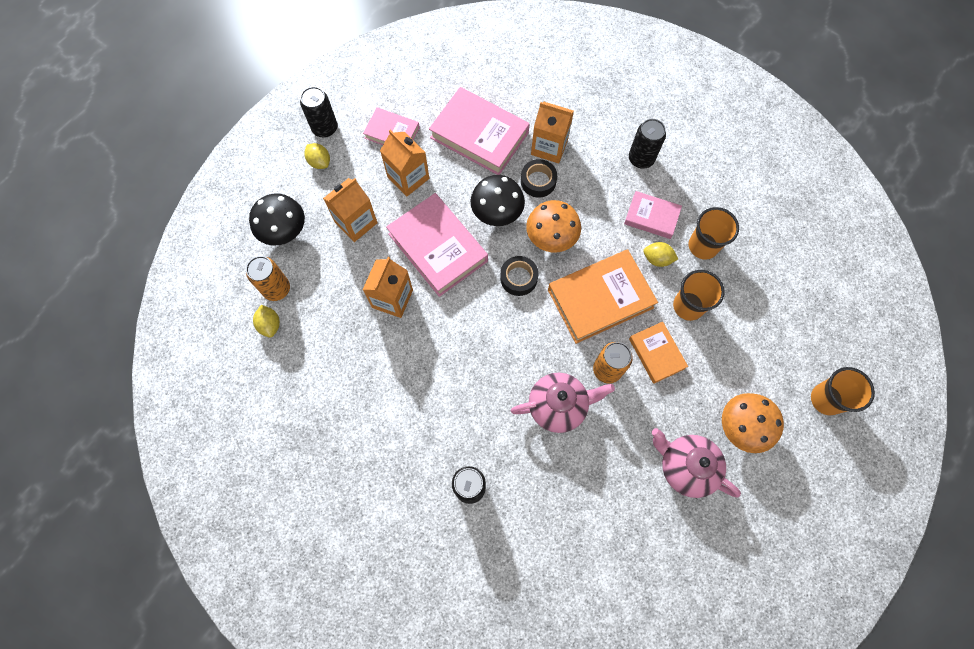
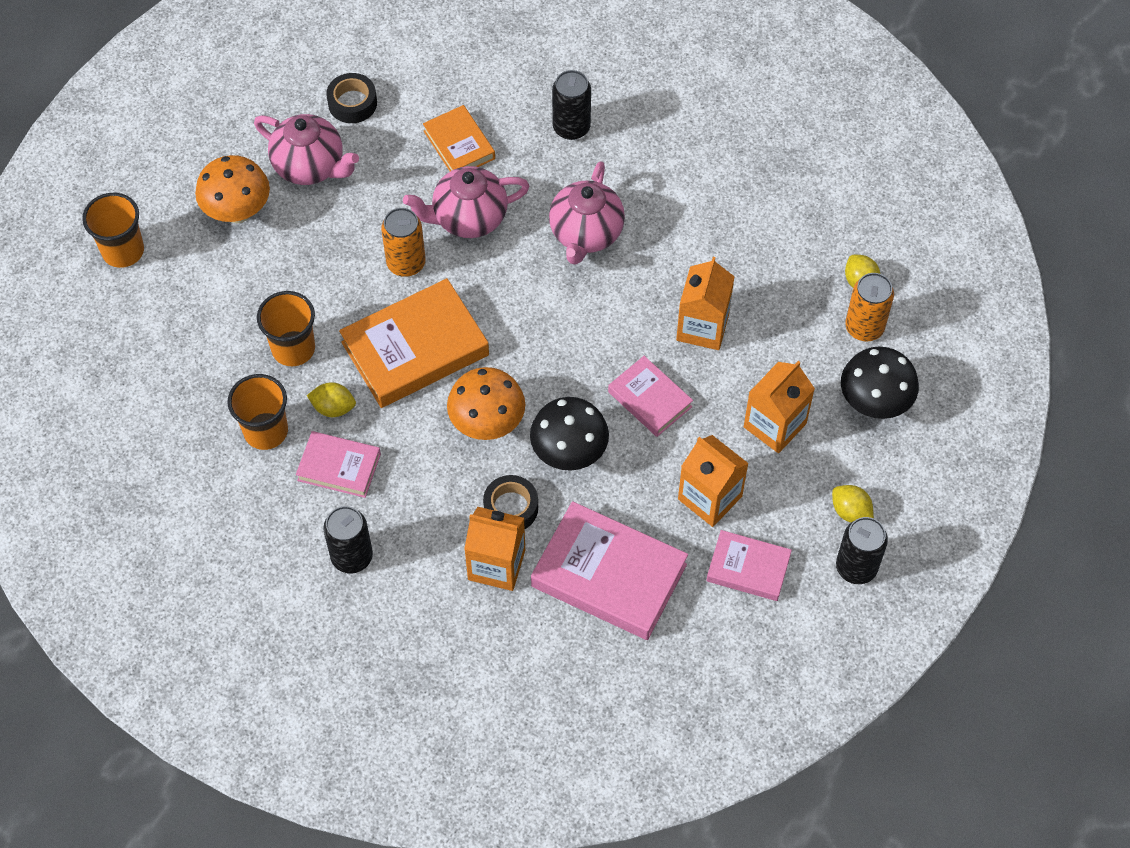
camera: 175 degrees right, 10 degrees down
(438, 247) = (650, 399): pink book -> pink book, size x0.57
(468, 384) = (586, 234): none -> pink teapot
(518, 278) = (530, 367): black tape -> black tape (352, 103)
(656, 353) = (340, 287): orange book -> orange book (459, 145)

